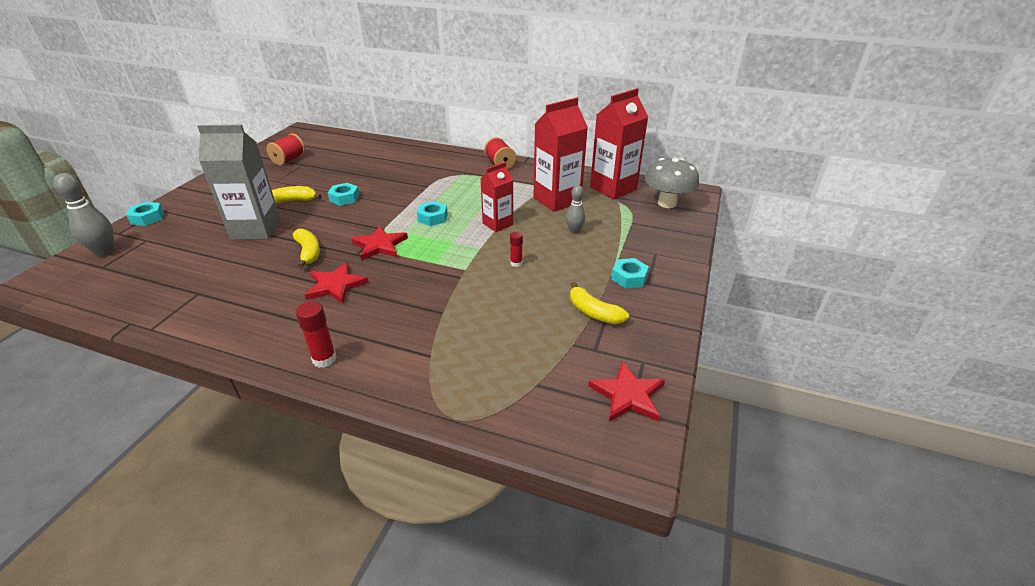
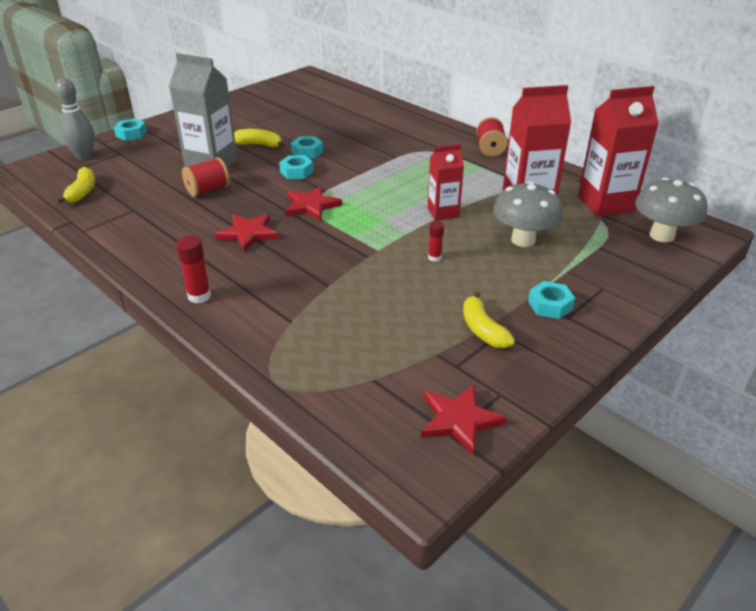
camera: 25 degrees right, 0 degrees up
(289, 160) = (279, 103): red spool -> red spool (208, 190)
(308, 252) = (243, 197): yellow banana -> yellow banana (82, 192)
(433, 217) = (380, 190): turquoise nut -> turquoise nut (296, 172)
(574, 231) = (523, 240): grey bowling pin -> grey mushroom

